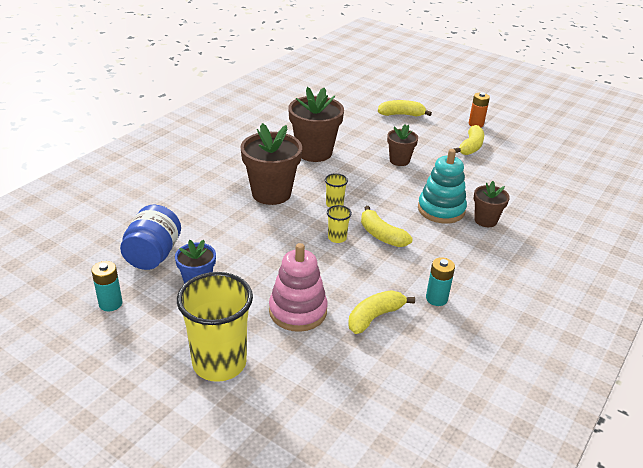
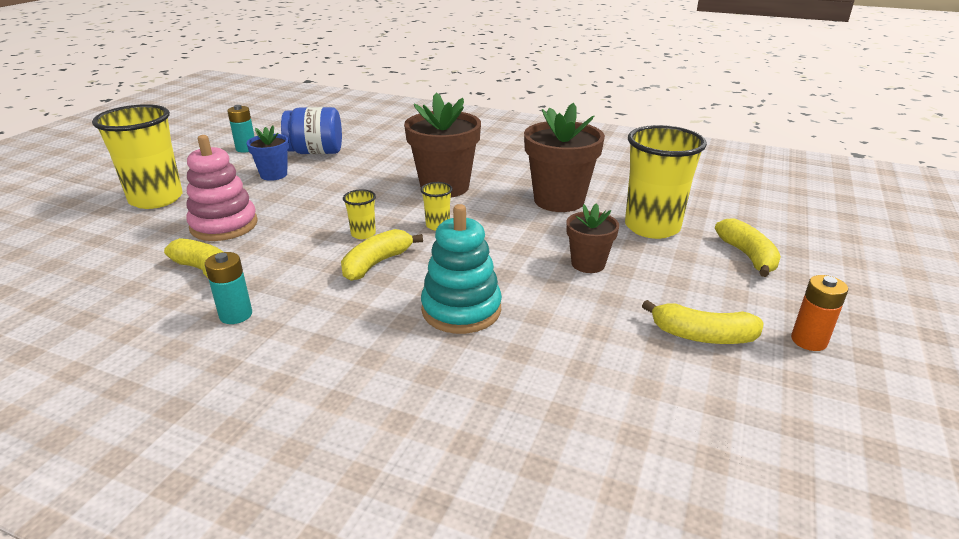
camera: 80 degrees right, 5 degrees down
(362, 131) = (652, 227): none -> yellow cup
(485, 220) = (447, 358): brown flower pot -> none

